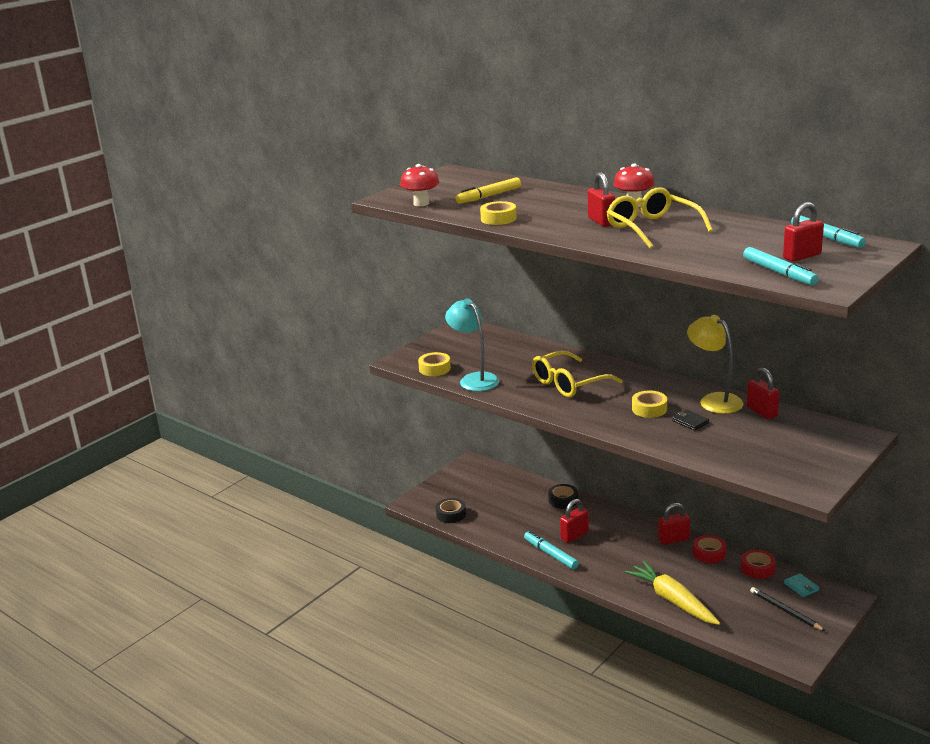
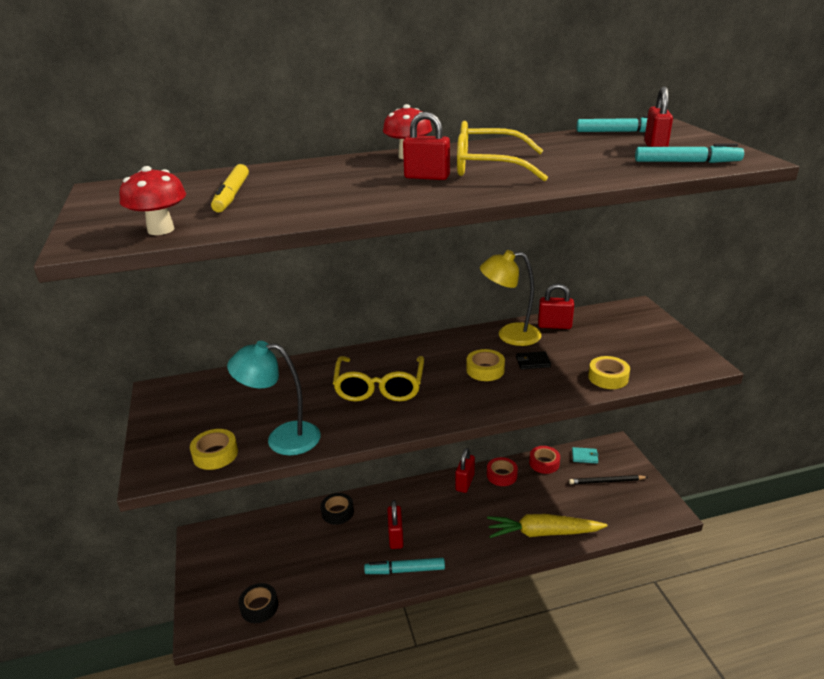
camera: 55 degrees left, 5 degrees up
(498, 218) = (314, 210): yellow tape -> yellow tape (608, 377)

